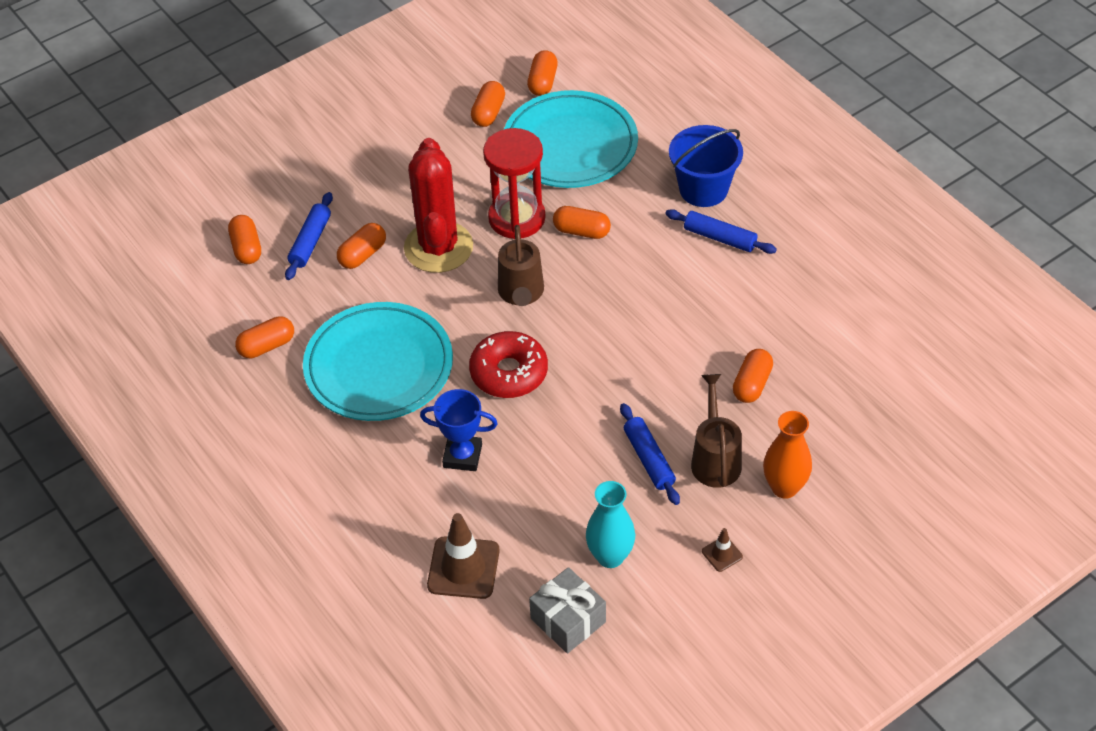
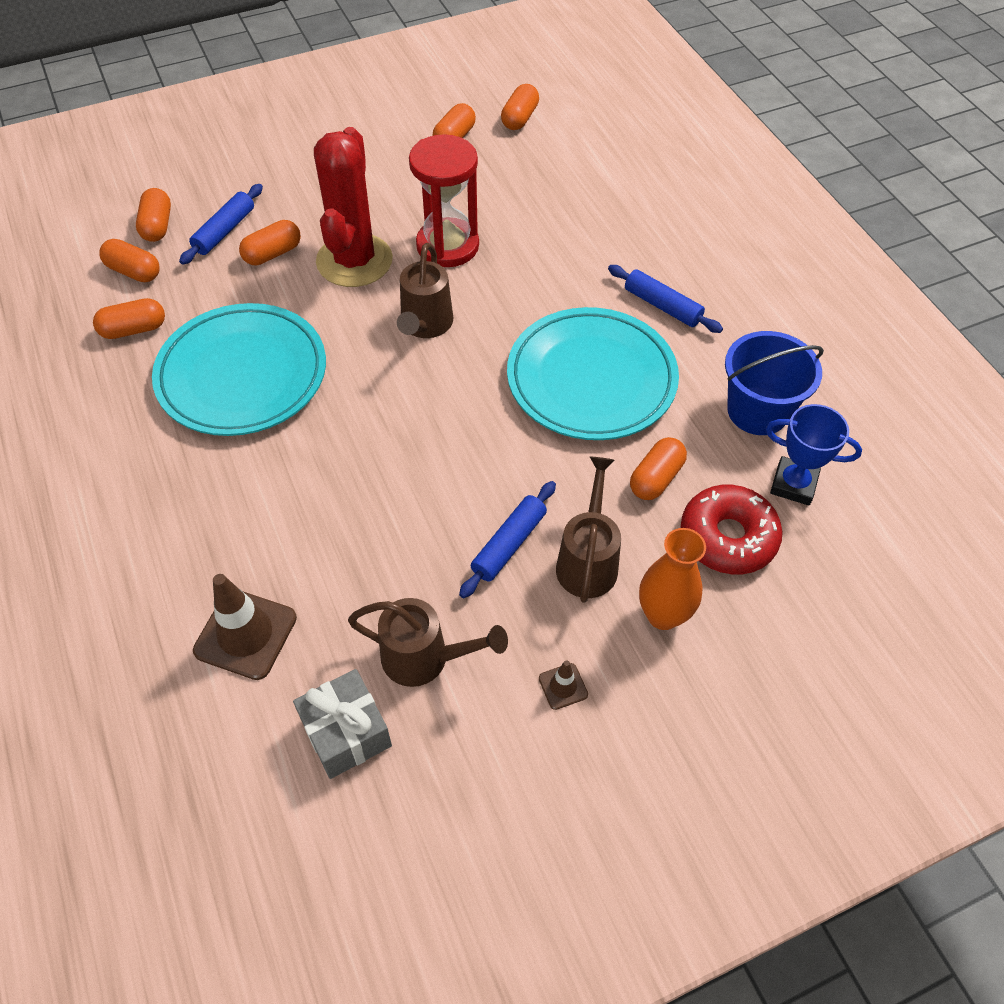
camera: 10 degrees right, 5 degrees up
(462, 456) = (295, 495): blue trophy -> blue trophy (793, 484)
(509, 373) = (381, 409): red donut -> red donut (727, 537)
(570, 145) = (528, 183): turquoise plate -> turquoise plate (591, 379)
(581, 231) = (512, 271): orange capsule -> orange capsule (134, 271)
(610, 556) = (425, 658): turquoise vase -> brown watering can
(649, 459) = (509, 544): blue rolling pin -> blue rolling pin turned 45 degrees clockwise
(703, 189) = (658, 251): blue bucket -> blue bucket (757, 411)

